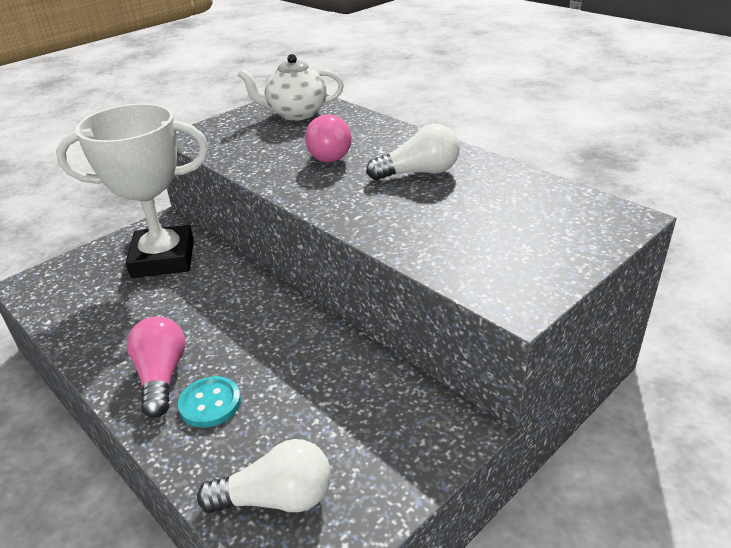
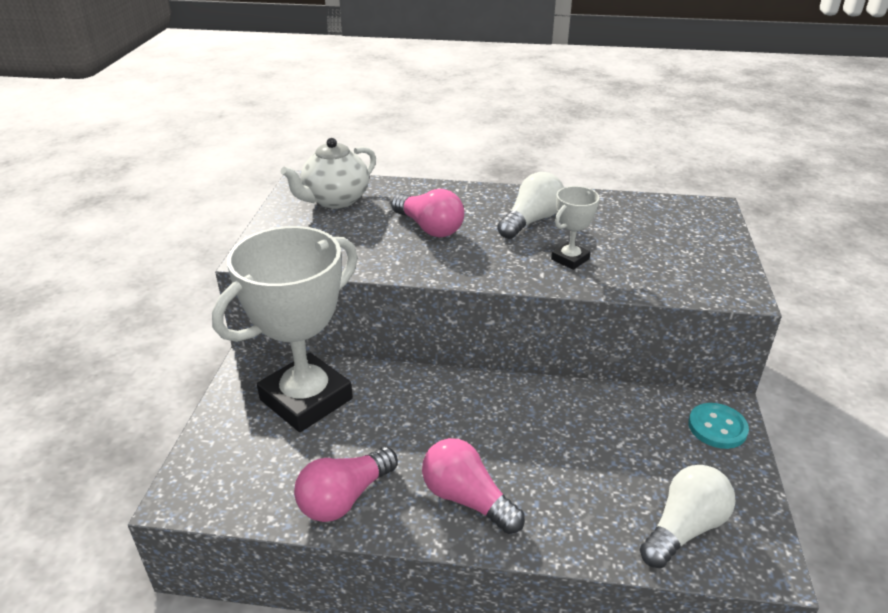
camera: 40 degrees left, 0 degrees up
(97, 332) = (344, 498): none -> pink light bulb
(210, 403) = (539, 495): turquoise button -> turquoise button (717, 427)
(400, 213) = (570, 259): none -> white trophy

